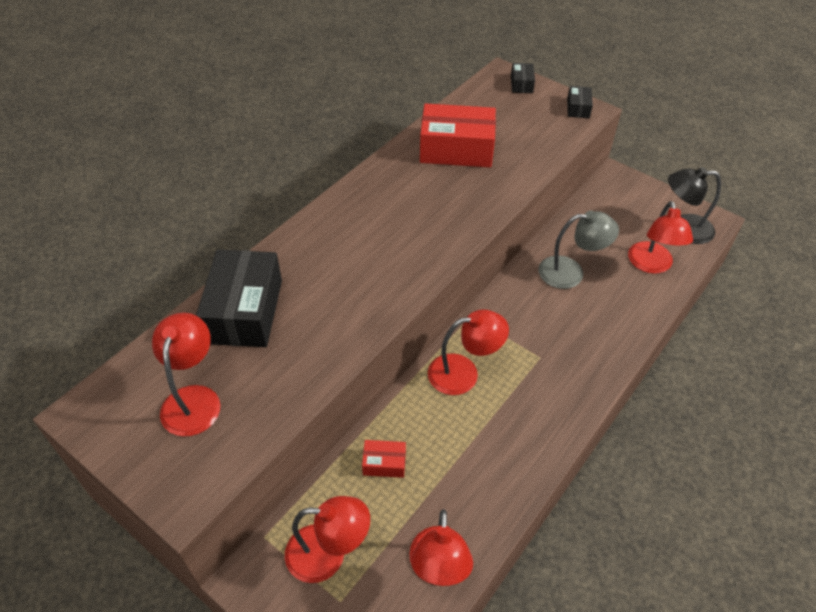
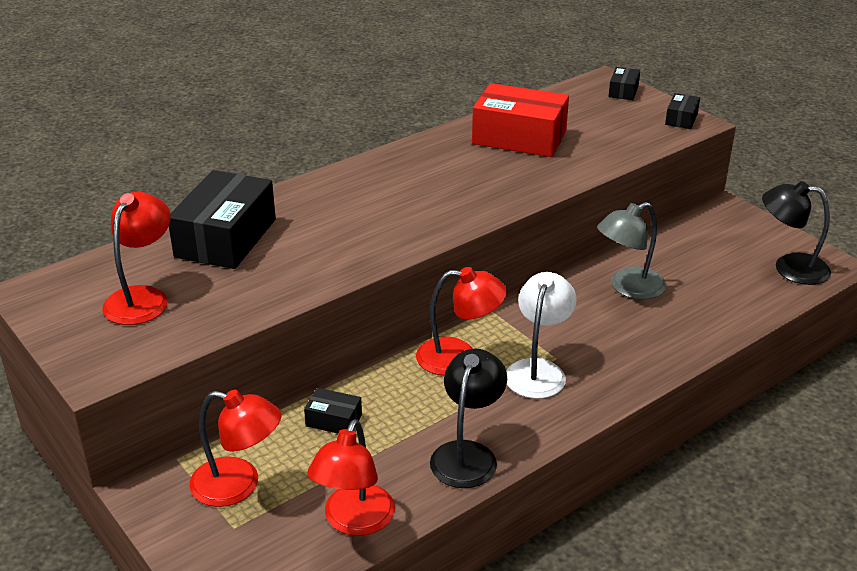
camera: 15 degrees right, 15 degrees down
(384, 463) = (334, 420): red box -> black box
(505, 474) = (467, 454): none -> black lamp
(530, 373) = (538, 370): none -> white lamp
(571, 272) = (628, 288): grey lamp -> grey lamp turned 135 degrees clockwise
(651, 265) = (733, 295): red lamp -> none

